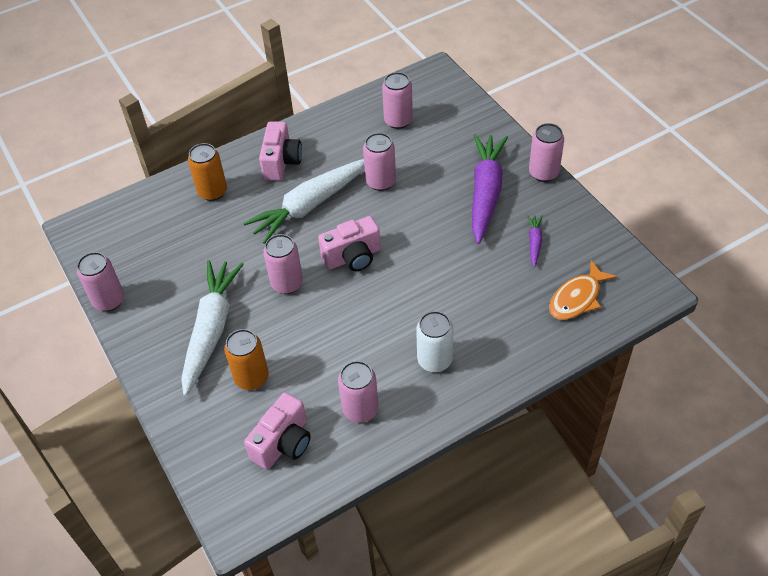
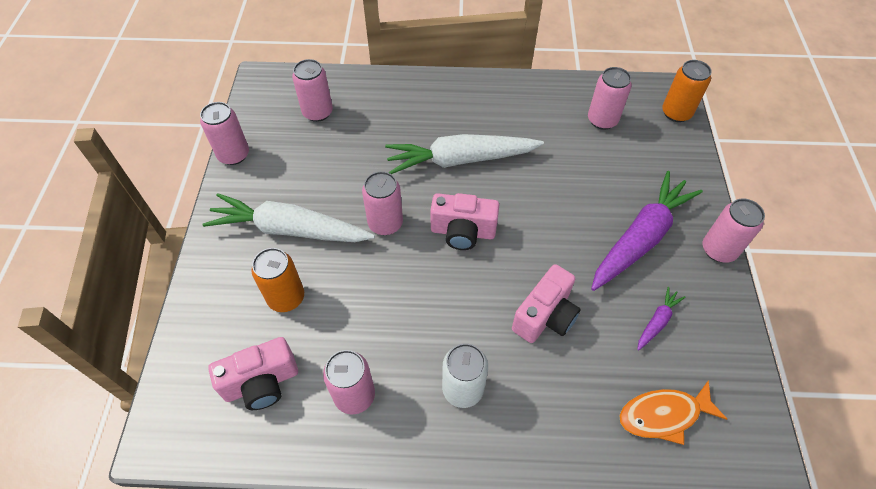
camera: 30 degrees right, 5 degrees up
(211, 329) = (289, 230): white carrot -> white carrot turned 120 degrees counterclockwise
(212, 192) = (388, 103): orange can -> orange can (676, 113)
(281, 162) = (466, 106): pink camera -> pink camera (545, 316)
(381, 182) = (543, 171): pink can -> pink can (317, 112)

